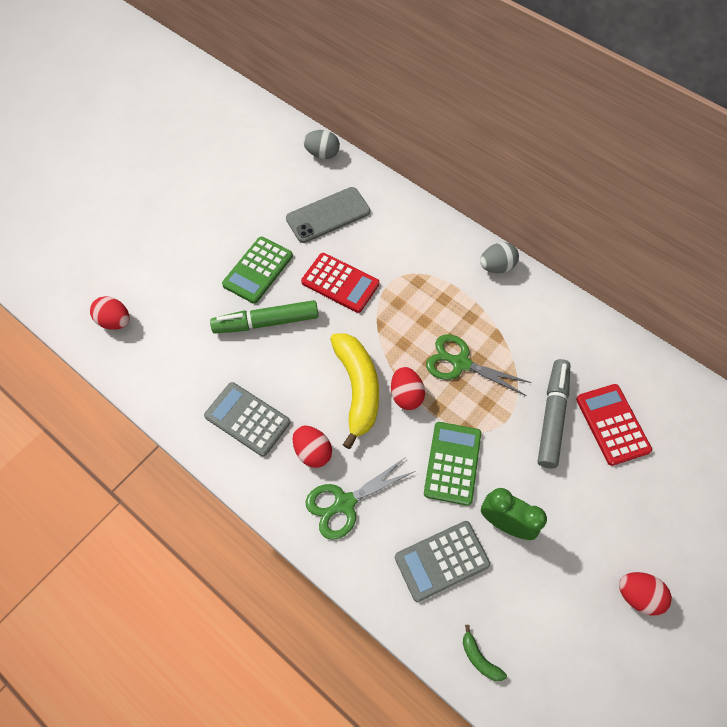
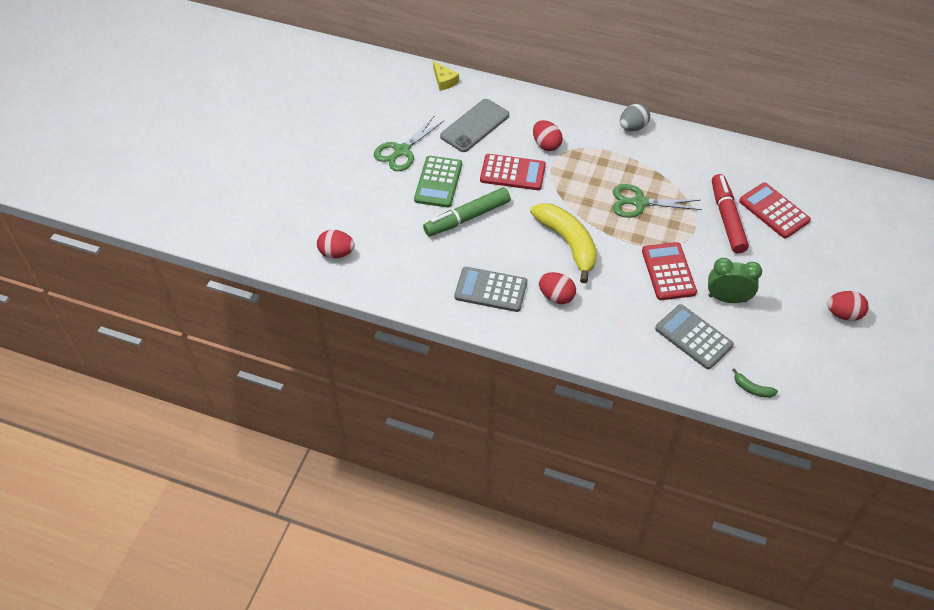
camera: 20 degrees left, 10 degrees down
(322, 154) = (444, 81): grey egg -> yellow cheese
(344, 503) = (600, 323): green scissors -> green scissors (402, 151)
(406, 395) = (608, 236): red egg -> red egg (546, 145)
(442, 561) = (693, 337): grey calculator -> grey calculator turned 90 degrees clockwise
(452, 463) = (668, 272): green calculator -> red calculator
(552, 416) = (727, 219): grey marker -> red marker

